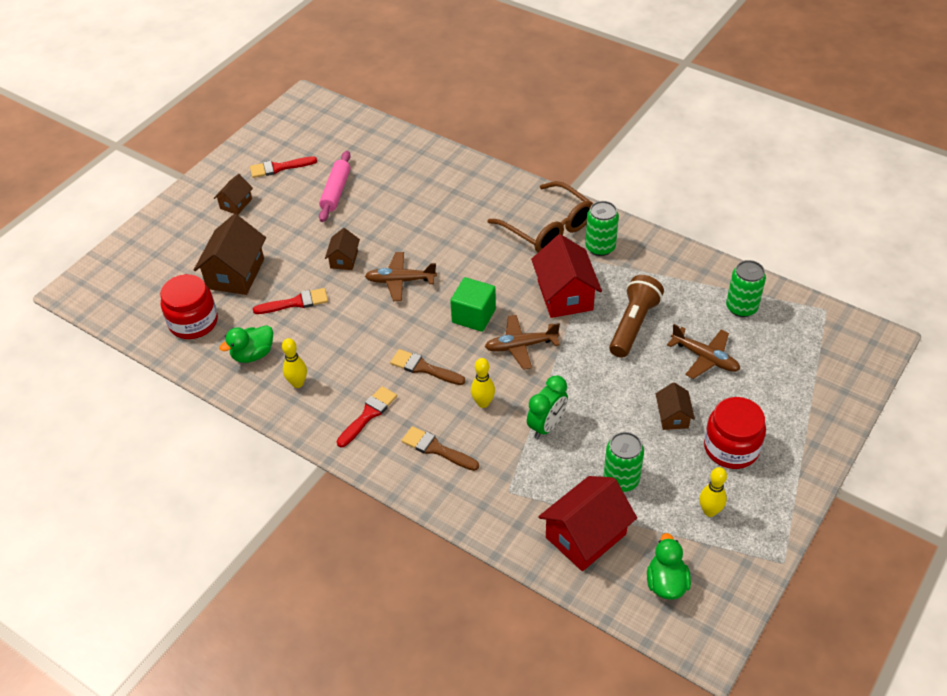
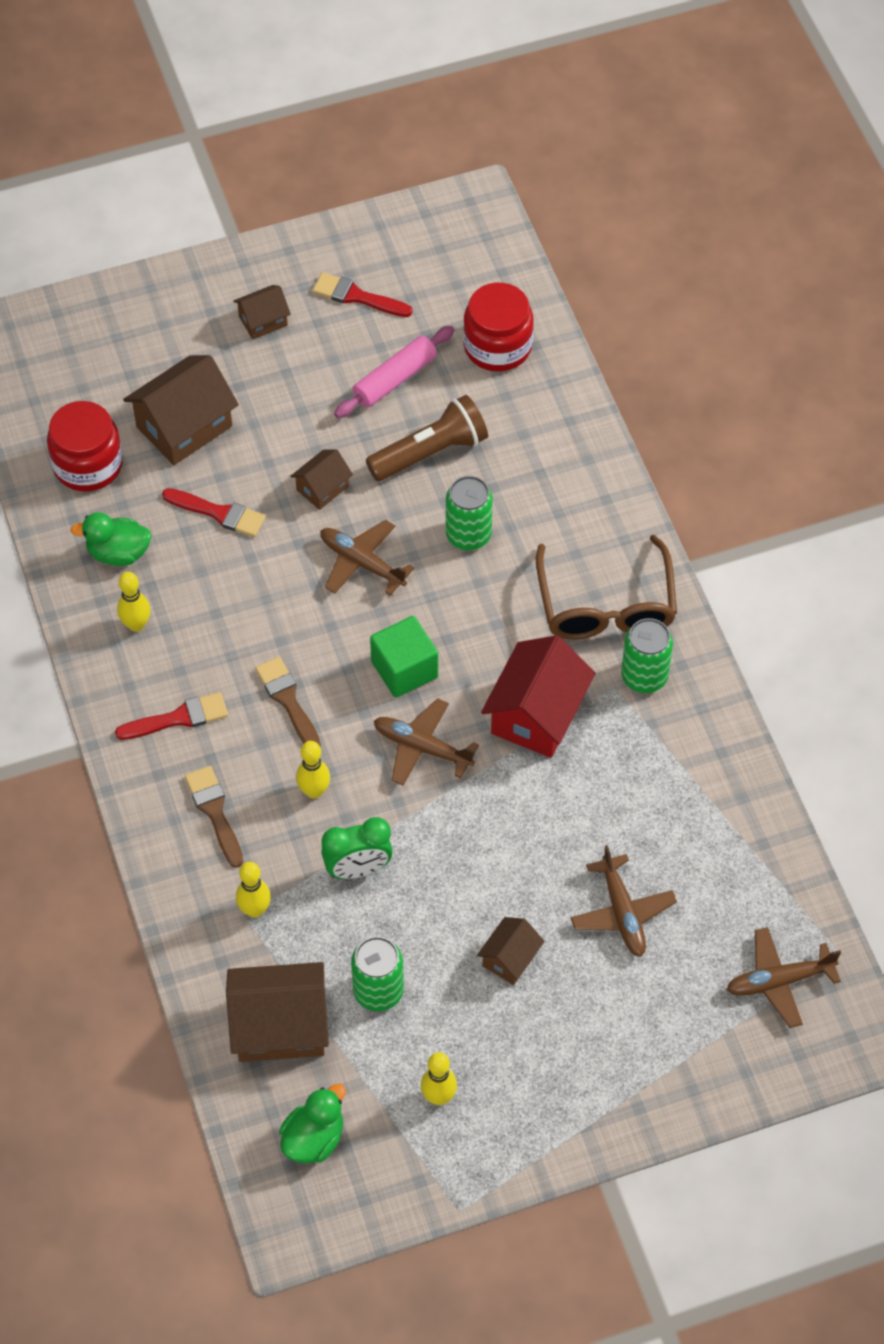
camera: 35 degrees right, 10 degrees up
(510, 484) = (255, 910): none -> yellow bowling pin
(585, 536) = (280, 1026): red house -> brown house
(633, 325) = (580, 810): brown flashlight -> brown flashlight (431, 452)
(731, 447) = (538, 1043): red jar -> red jar (497, 346)
(741, 307) = (735, 878): green can -> green can (468, 535)
(813, 339) = (779, 981): none -> brown plane

